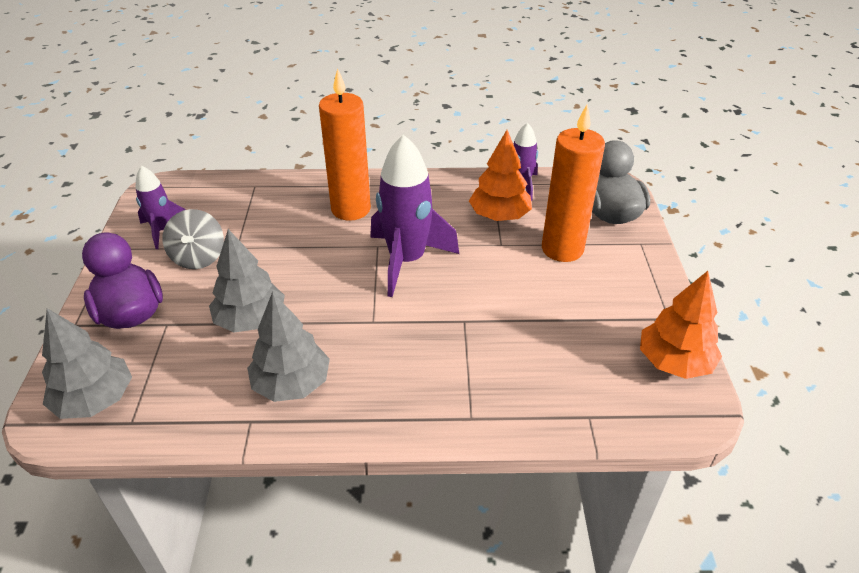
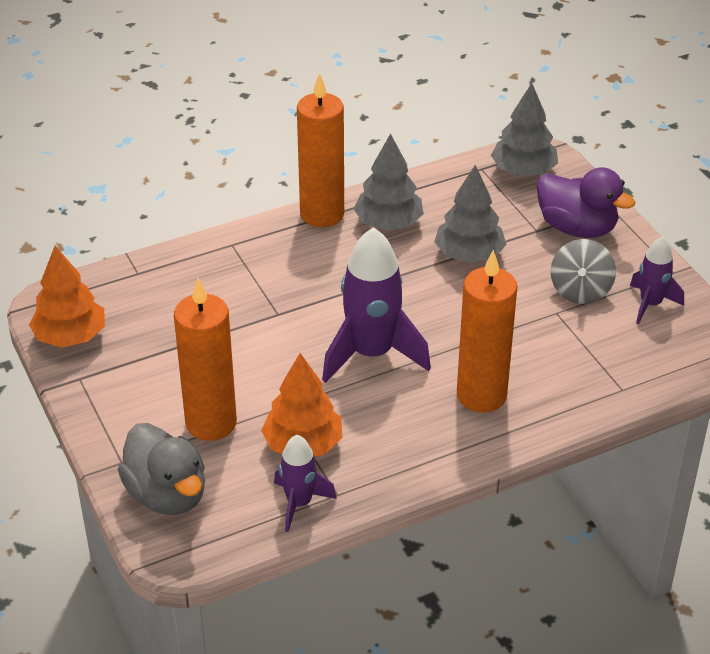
camera: 155 degrees right, 0 degrees up
(198, 257) = (580, 290): grey spinning top -> grey spinning top turned 135 degrees counterclockwise
(350, 423) = (322, 214): none -> orange candle

